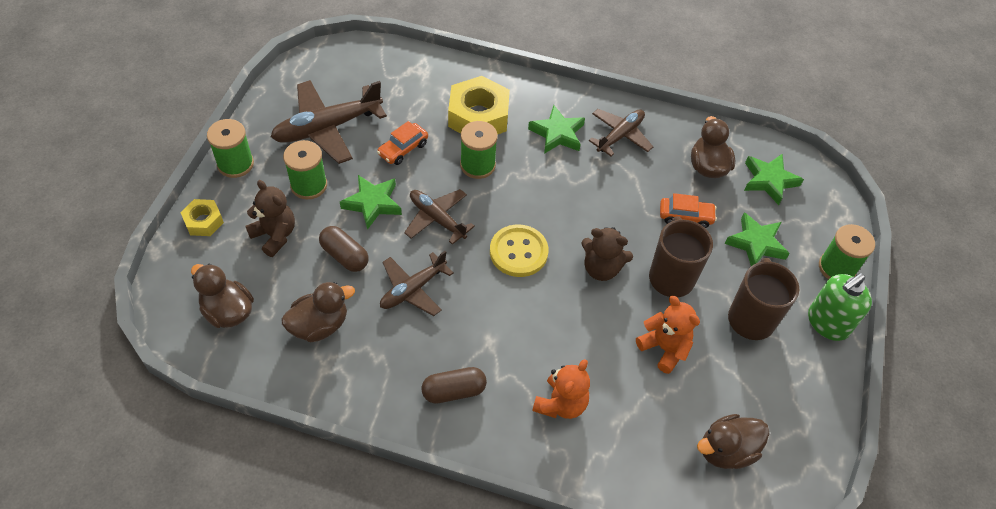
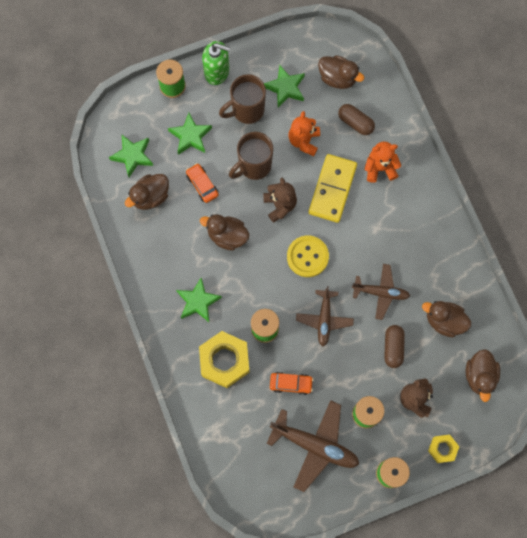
camera: 125 degrees left, 20 degrees up
(372, 203) = (346, 365): green star -> green star (285, 88)
(454, 391) = (419, 223): brown capsule -> brown capsule (355, 123)
(577, 332) = (332, 189): none -> yellow domino
(607, 200) = (227, 236): none -> brown duck
(620, 136) = (167, 263): brown plane -> none

